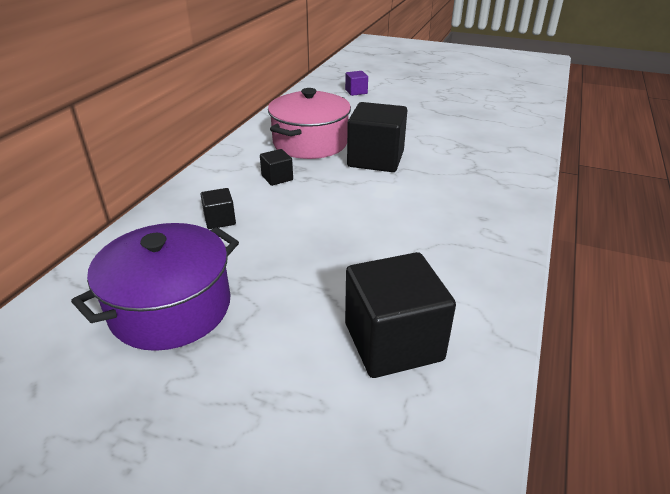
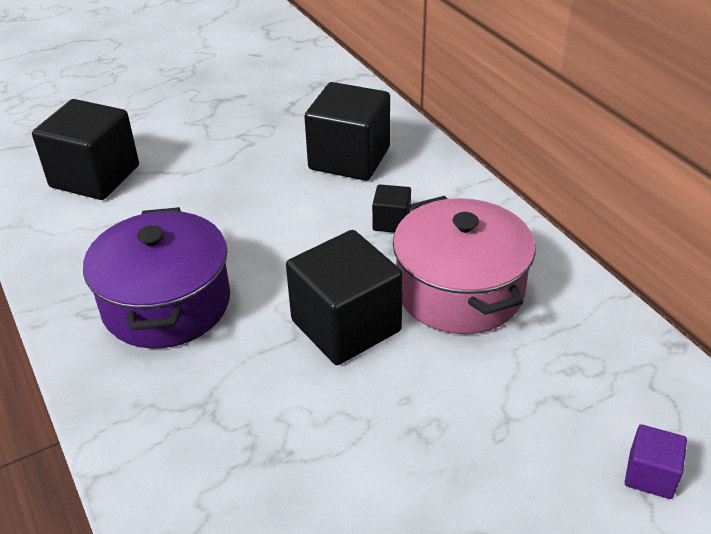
camera: 130 degrees right, 5 degrees up
(171, 308) = (261, 106): purple pot -> purple pot (166, 304)
(220, 220) = (349, 158): black cube -> black cube, size x2.11

